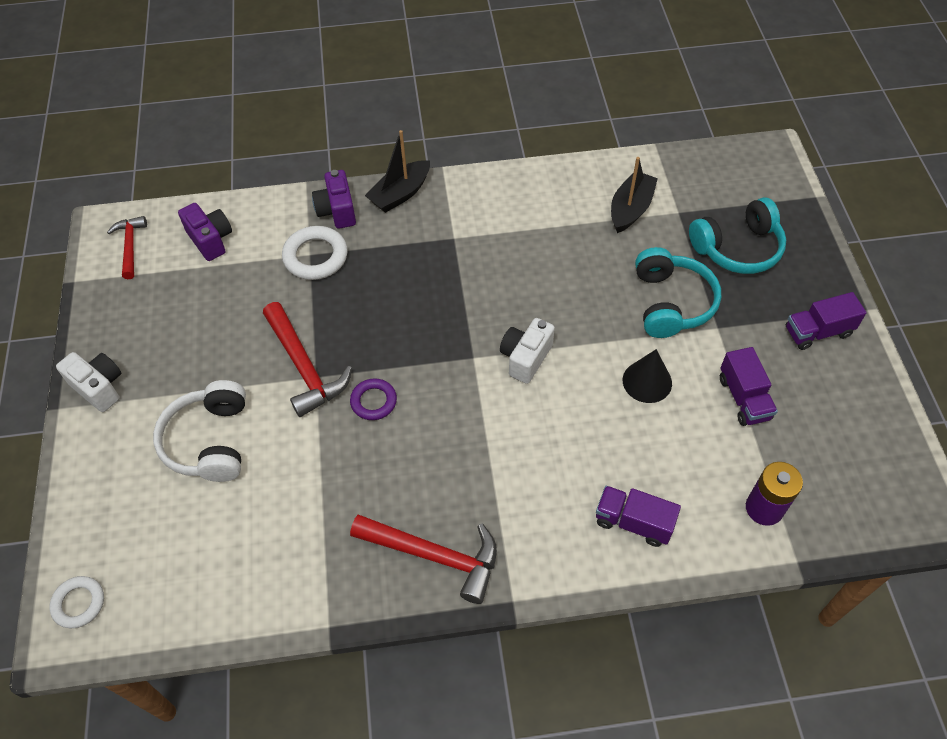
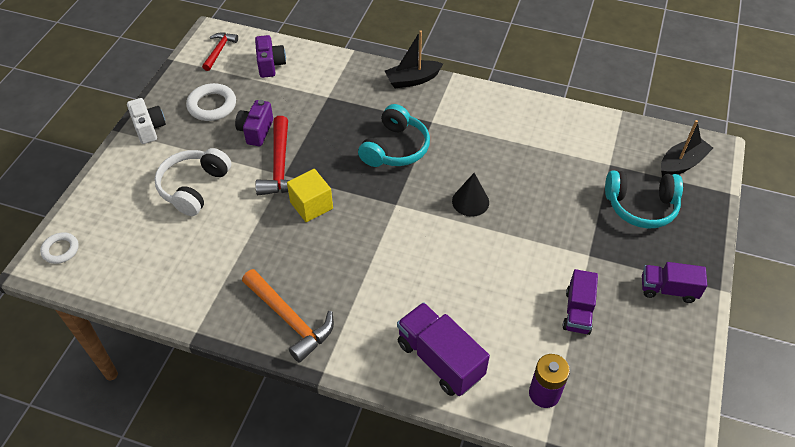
camera: 25 degrees right, 5 degrees down
(315, 256) = (331, 99): white ring -> white ring (212, 105)
(337, 211) = (363, 76): purple camera -> purple camera (256, 131)
(373, 401) = (311, 205): purple ring -> yellow cube
(435, 556) = (290, 319): red hammer -> orange hammer
(525, 358) = (432, 219): white camera -> none
(630, 209) = (574, 149): black boat -> black boat (682, 163)
(633, 522) = (440, 359): purple truck -> purple truck, size x1.53
(647, 381) = (510, 270): black cone -> black cone (470, 201)
(671, 303) = (564, 224): turquoise headphones -> turquoise headphones (395, 148)

